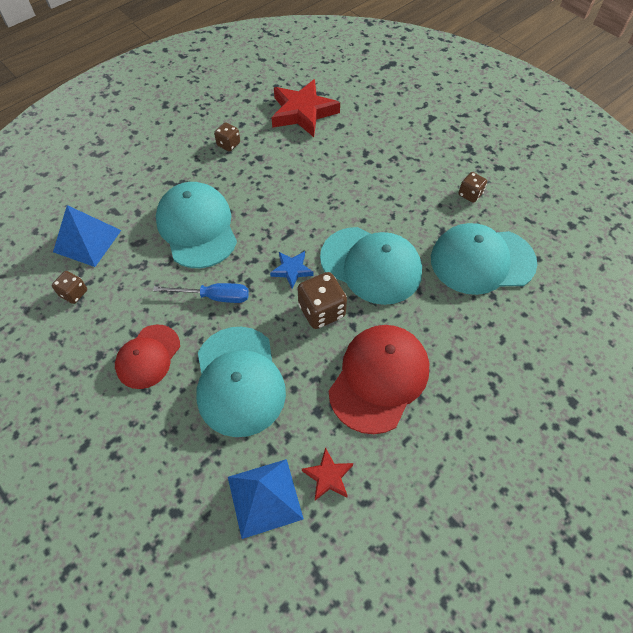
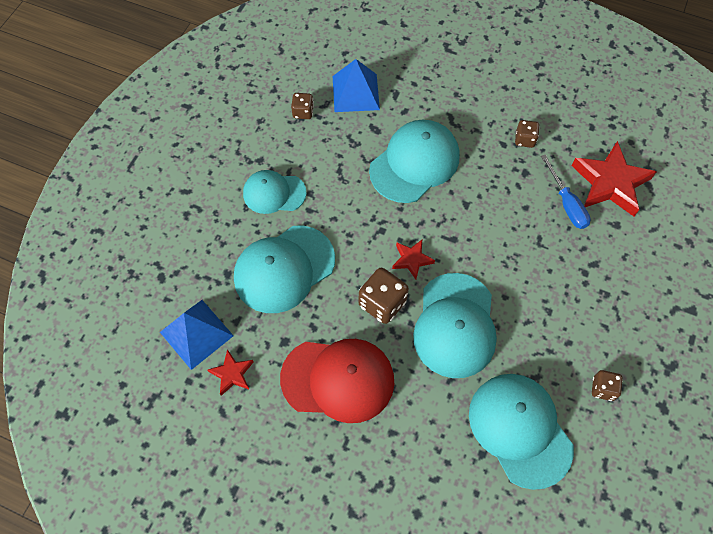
camera: 65 degrees right, 5 degrees up
(148, 356) = (274, 193): red cap -> turquoise cap
(214, 297) = (352, 212): blue screwdriver -> blue screwdriver (566, 203)
(292, 270) = (412, 260): blue star -> red star

